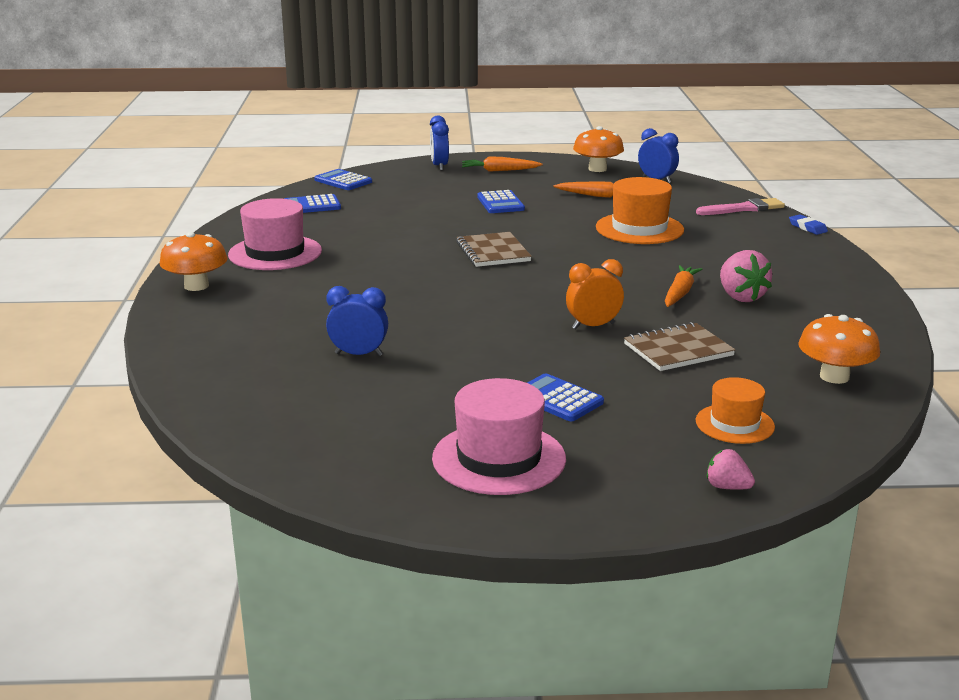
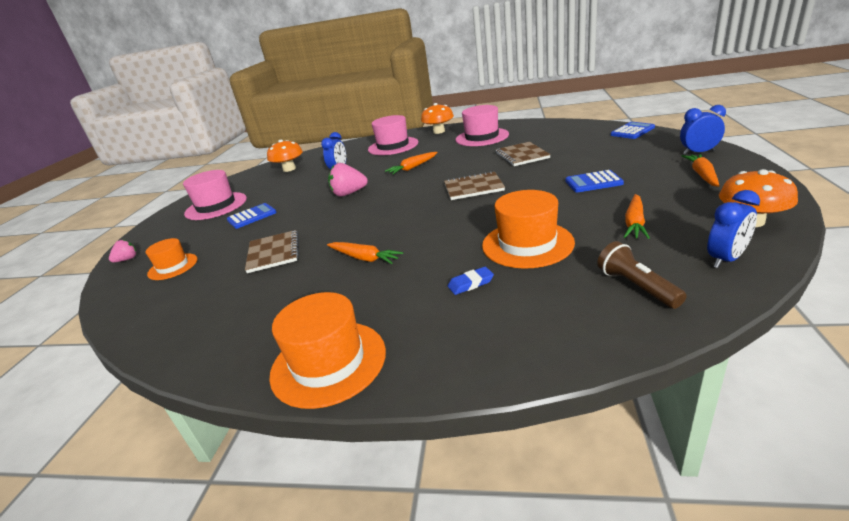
camera: 105 degrees right, 5 degrees up
(249, 319) = (393, 146): none -> pink hat
(311, 205) = (570, 132): blue calculator -> none
(389, 230) = (521, 155): none -> brown notebook
(390, 292) = (412, 168): none -> orange carrot
(593, 326) = (329, 224): orange clock -> none
(700, 202) = (636, 286): none -> brown flashlight
(740, 297) = (341, 287): pink strawberry -> pink strawberry (349, 193)
(743, 209) = (615, 320): pink brush -> none
(807, 227) = (536, 371): blue eraser -> blue eraser (470, 283)
(834, 376) = (178, 315): orange mushroom -> orange mushroom (289, 169)
(845, 286) = (328, 362): none -> orange hat

